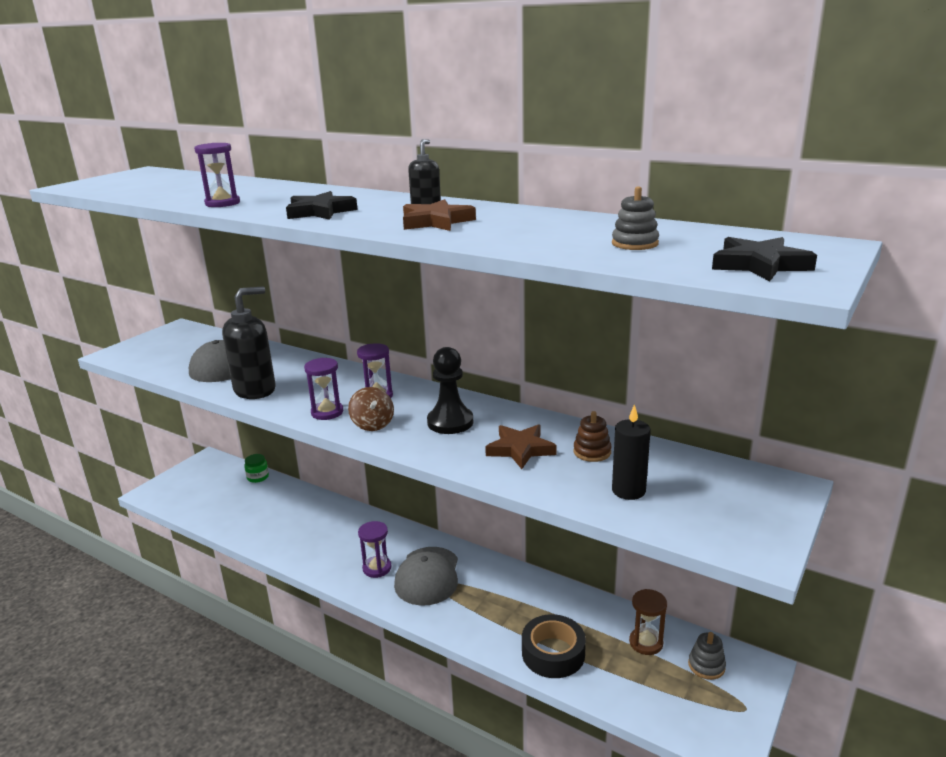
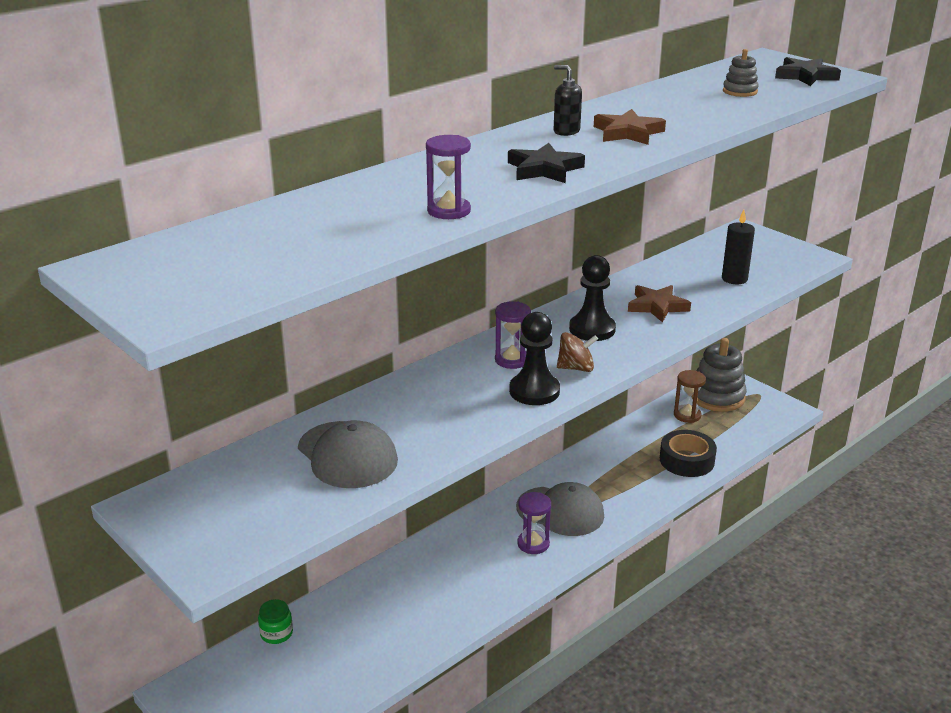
camera: 75 degrees left, 5 degrees up
(255, 390) = (444, 435): black soap dispenser -> none
(327, 412) = (534, 391): purple hourglass -> black pawn
(592, 452) = (673, 280): brown stacking toy -> none
(706, 666) = (717, 397): grey stacking toy -> grey stacking toy, size x1.99

